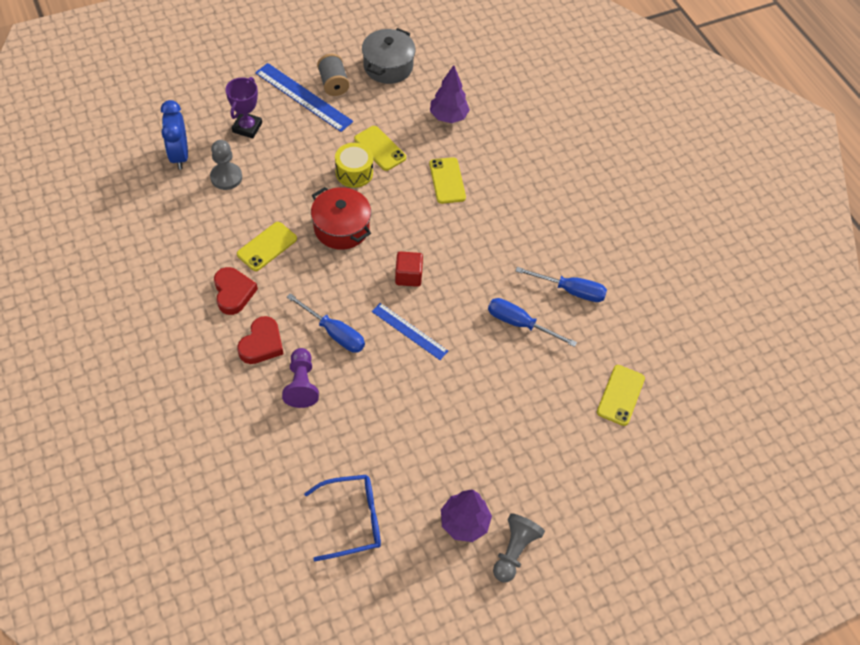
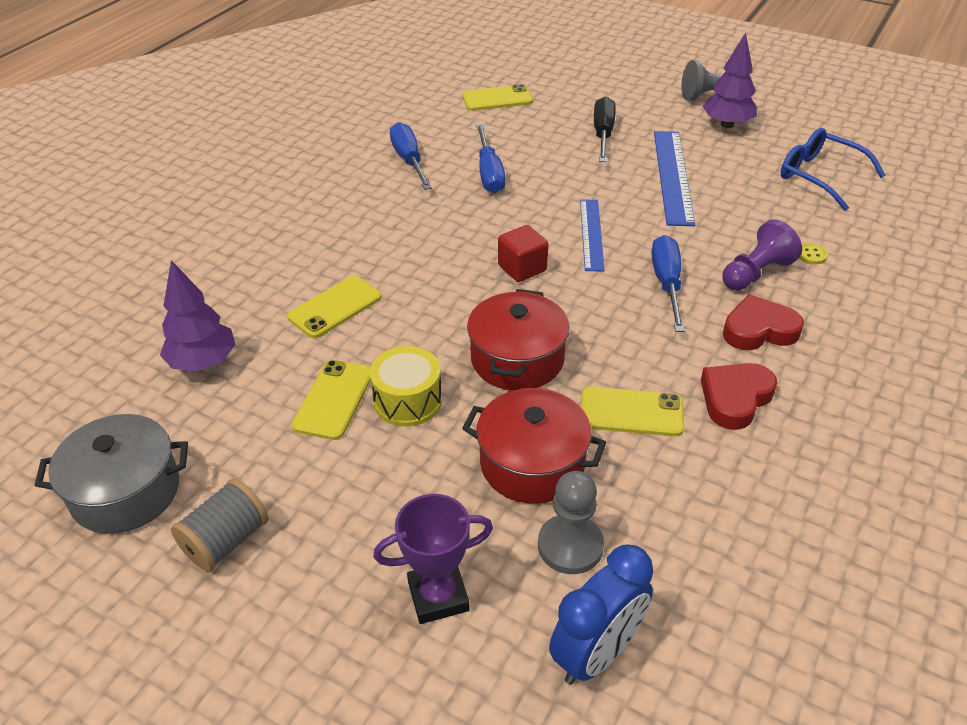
camera: 120 degrees left, 15 degrees down
(276, 192) = (532, 463): none -> red pot
(288, 429) = (811, 255): none -> yellow button
(303, 97) = (294, 563): blue ruler -> blue ruler (673, 176)
(516, 426) = (603, 134): none -> black screwdriver

